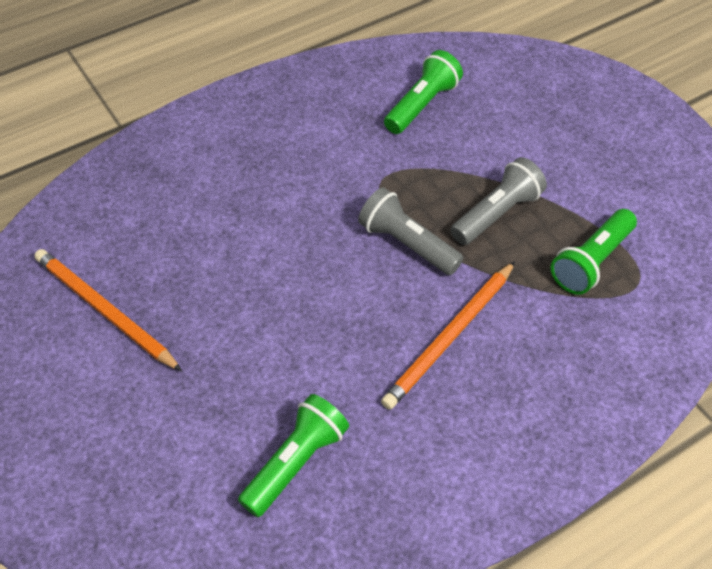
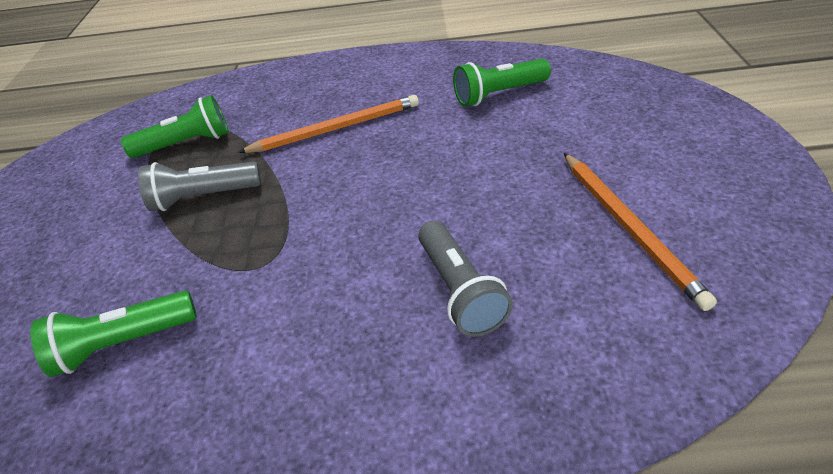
camera: 145 degrees left, 10 degrees down
(407, 244) = (301, 197): grey flashlight -> grey flashlight (460, 291)

